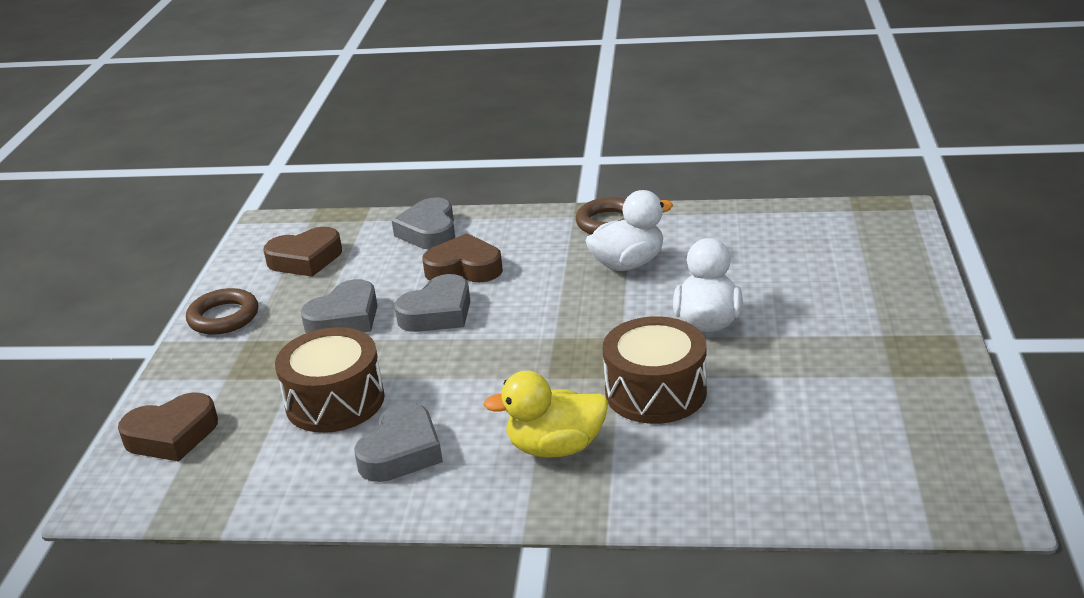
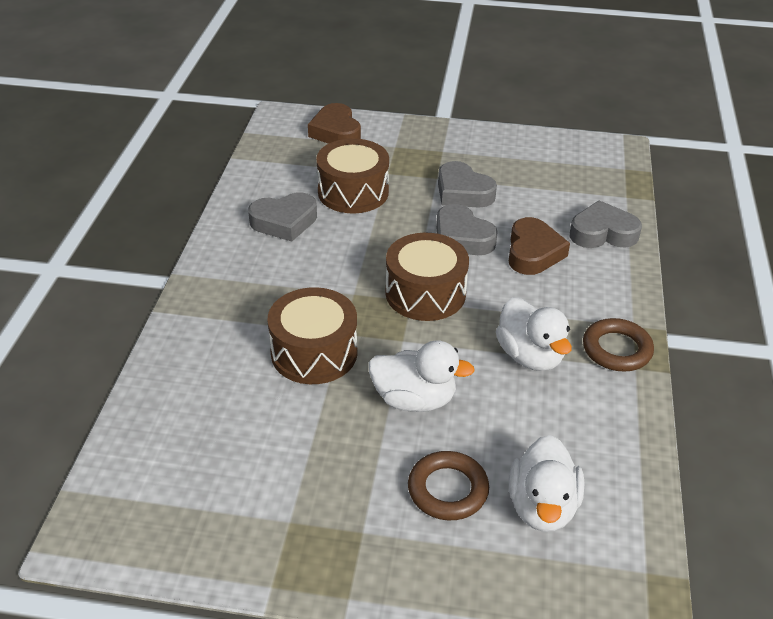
camera: 90 degrees right, 10 degrees up
(223, 317) = (475, 139): brown ring -> brown ring (448, 490)
(305, 259) = (558, 170): brown heart -> none
(401, 452) = (284, 222): grey heart -> grey heart turned 45 degrees counterclockwise
(541, 329) = (425, 293): none -> brown drum
(555, 447) = (262, 292): yellow duck -> none
(810, 251) = (542, 506): none -> white duck

